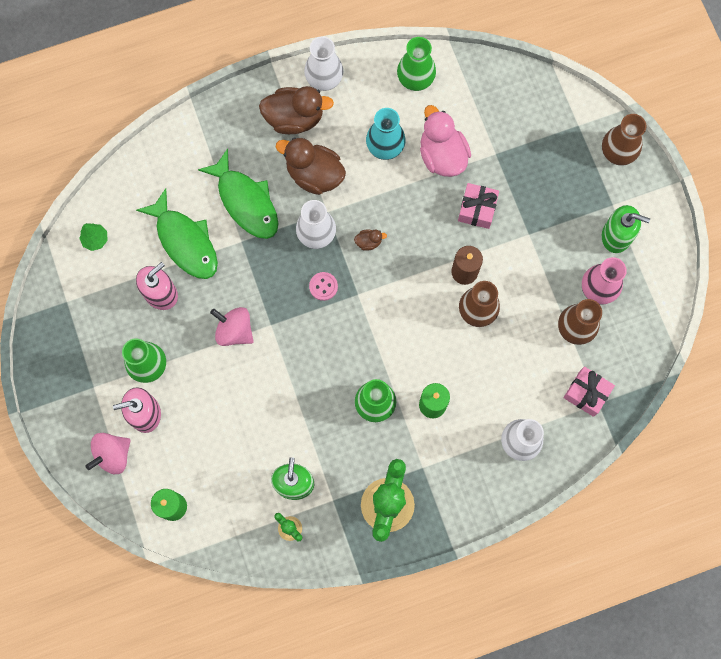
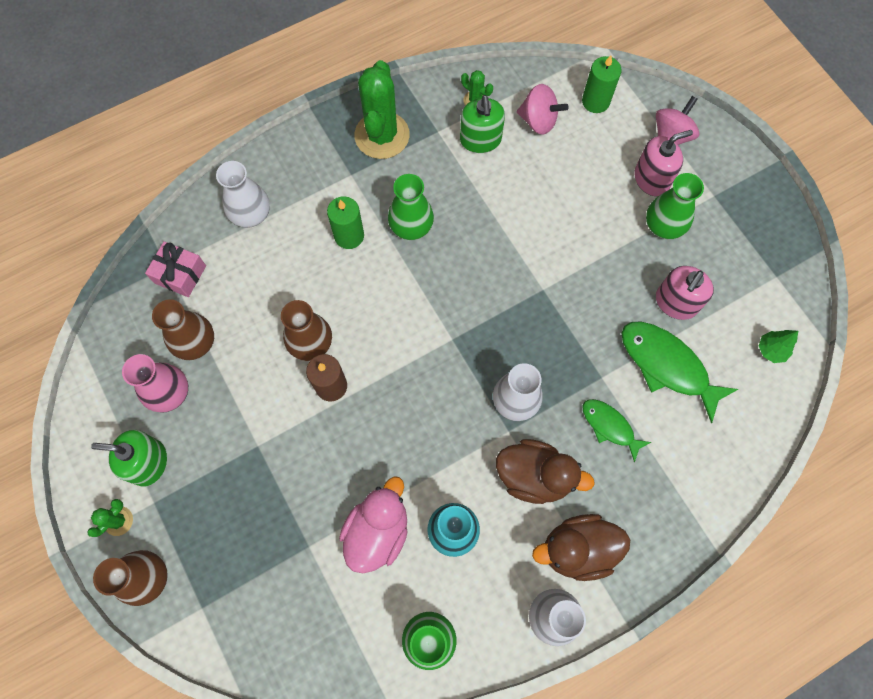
camera: 170 degrees right, 5 degrees down
(234, 331) = (581, 276): pink spinning top -> pink spinning top (538, 121)
(246, 201) = (610, 426): green fish -> green fish, size x0.59
(323, 286) = (493, 341): pink button -> none
(368, 242) = (451, 402): brown duck -> none
(442, 155) = (377, 531): pink duck -> pink duck turned 120 degrees counterclockwise
(477, 209) = (324, 466): pink gift -> none
(640, 196) = (118, 521): none -> green cactus

